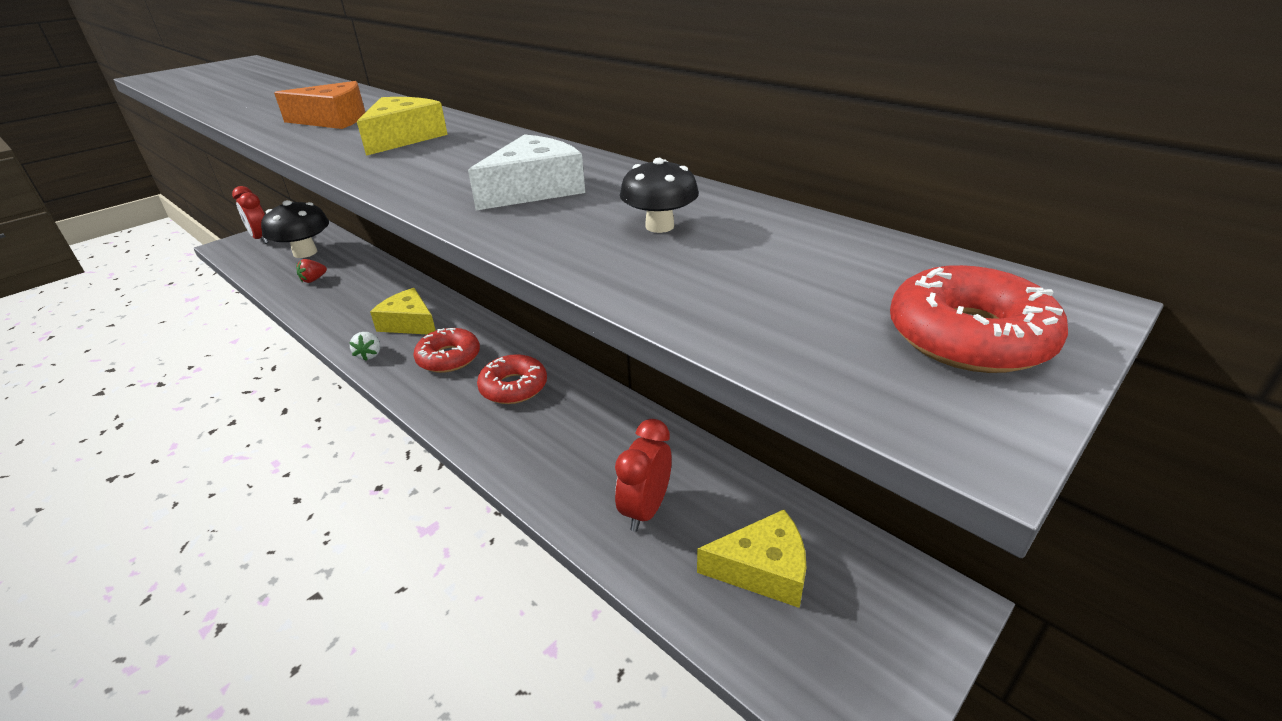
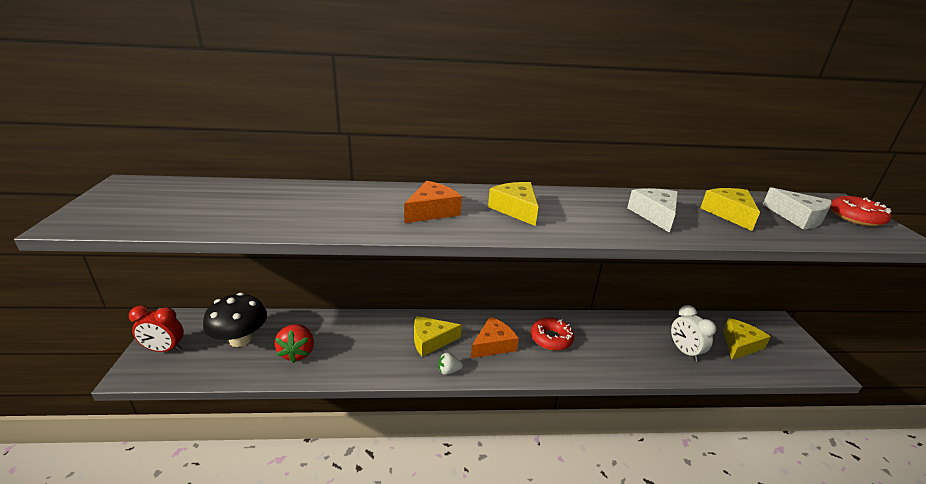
camera: 50 degrees left, 5 degrees down
(313, 280) = (297, 352): red strawberry -> red strawberry, size x1.74
(369, 355) = (448, 371): white strawberry -> white strawberry turned 135 degrees clockwise
(449, 358) = (493, 345): red donut -> orange cheese
(645, 509) = (684, 351): red clock -> white clock
(659, 226) = (729, 214): black mushroom -> yellow cheese
(788, 278) = (797, 217): none -> white cheese

